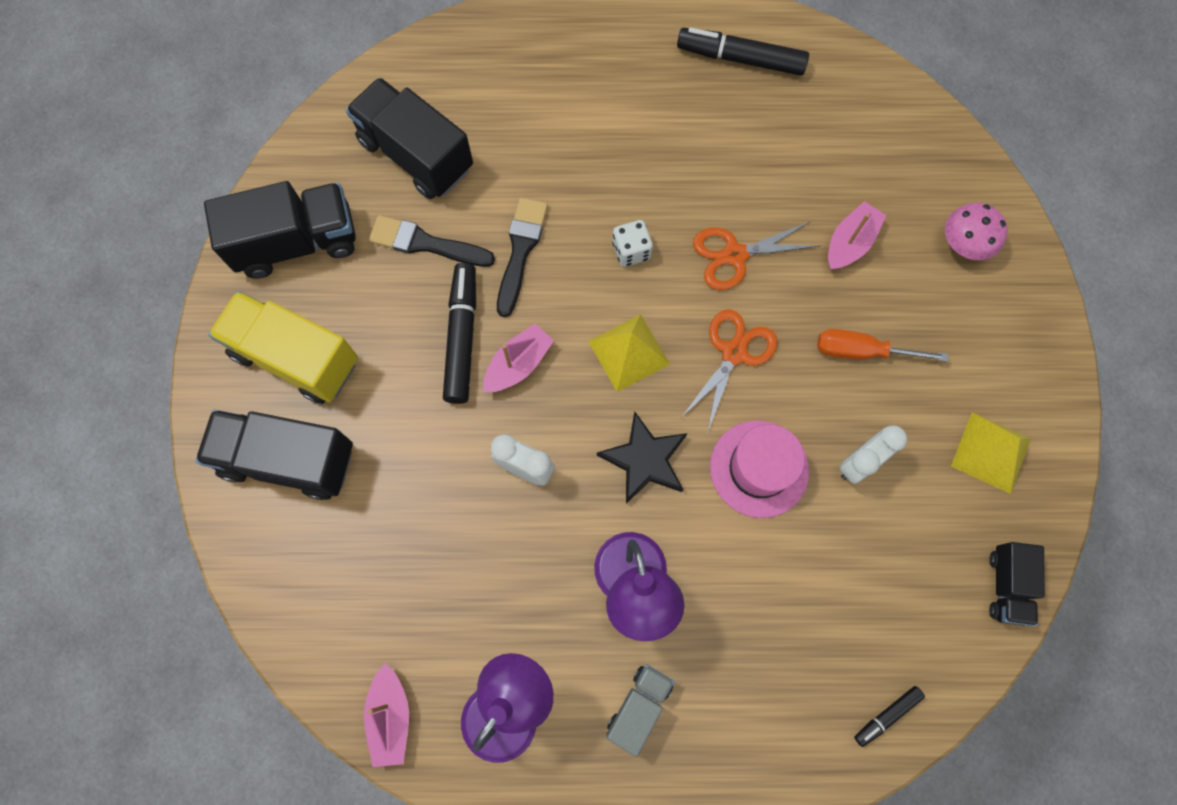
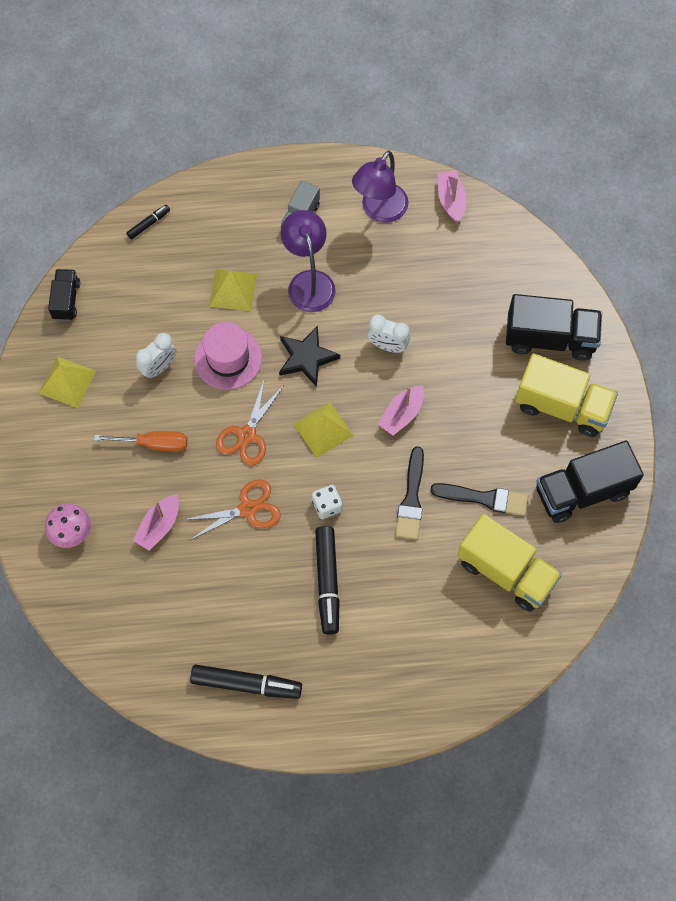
camera: 175 degrees right, 5 degrees down
(416, 155) = (506, 571): black truck -> yellow truck
(462, 337) = (445, 430): black marker -> black marker (327, 582)
(751, 581) = (233, 290): none -> yellow pyramid

